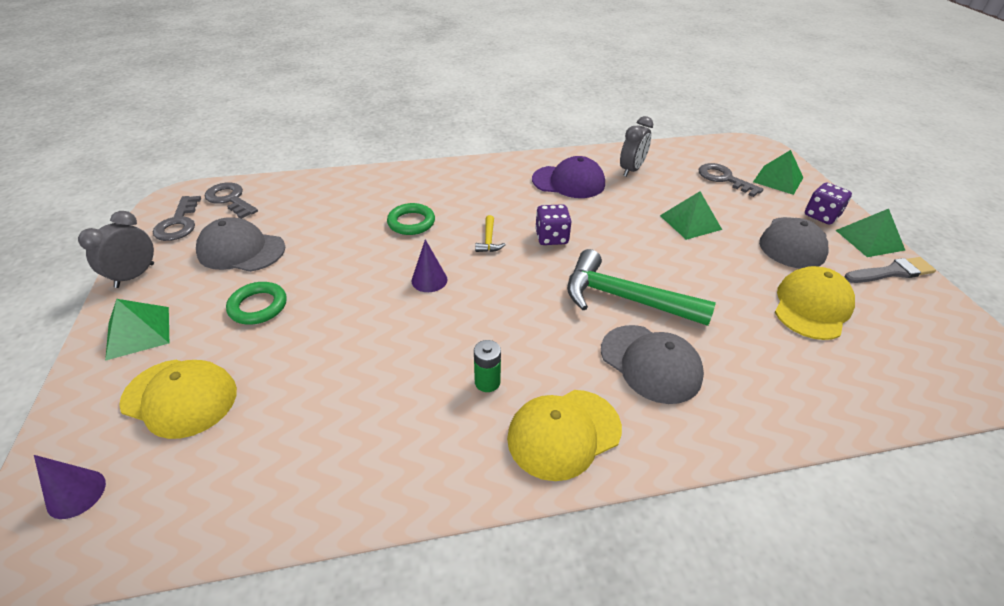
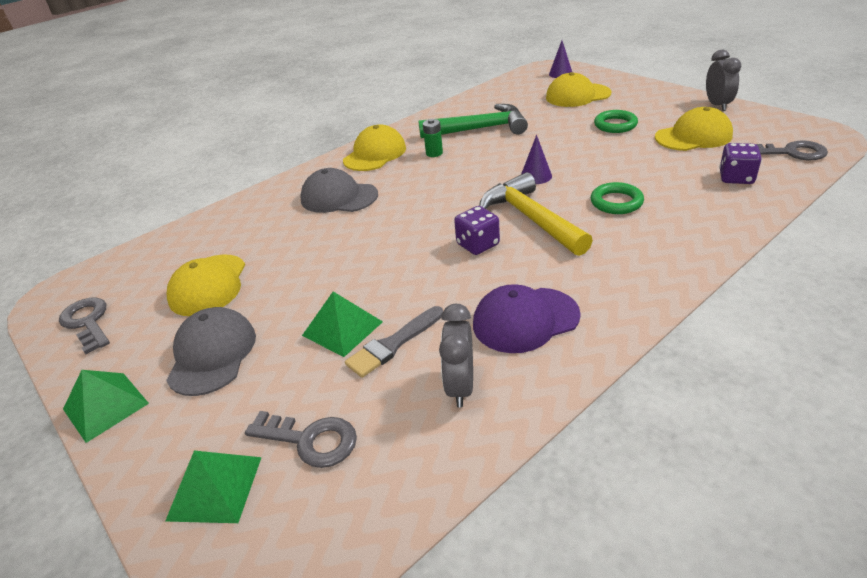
camera: 155 degrees right, 5 degrees down
(138, 332) = (650, 97): green pyramid -> none
(179, 223) = (775, 128): grey key -> grey key (87, 322)
(241, 250) = (693, 136): grey cap -> yellow cap
(489, 240) = (530, 218): yellow hammer -> yellow hammer, size x2.35
(624, 298) = (377, 225): green hammer -> green hammer (480, 129)
(821, 216) = (160, 424): purple dice -> purple dice (736, 178)
(891, 272) = (102, 363): grey brush -> grey brush (393, 344)

